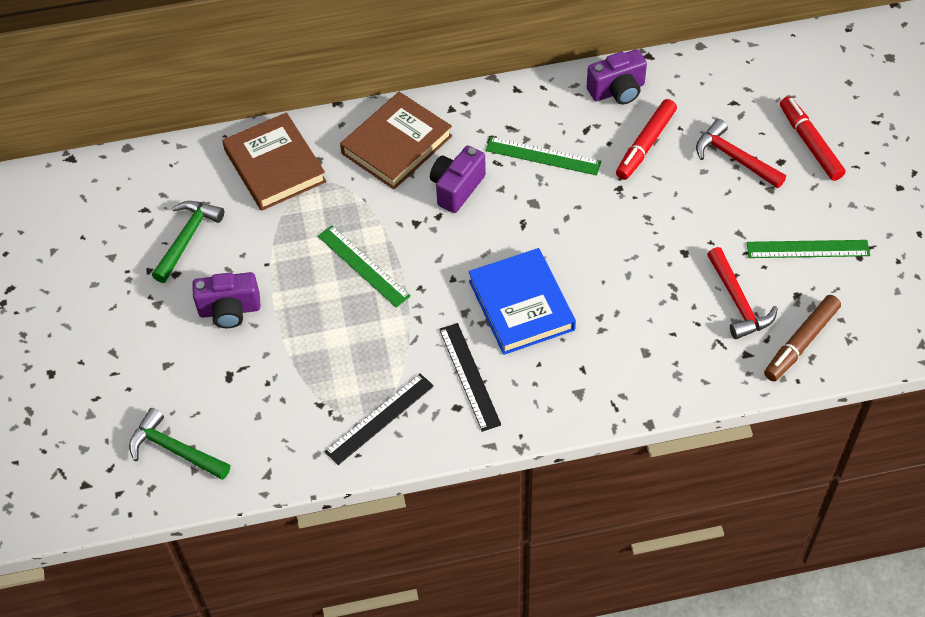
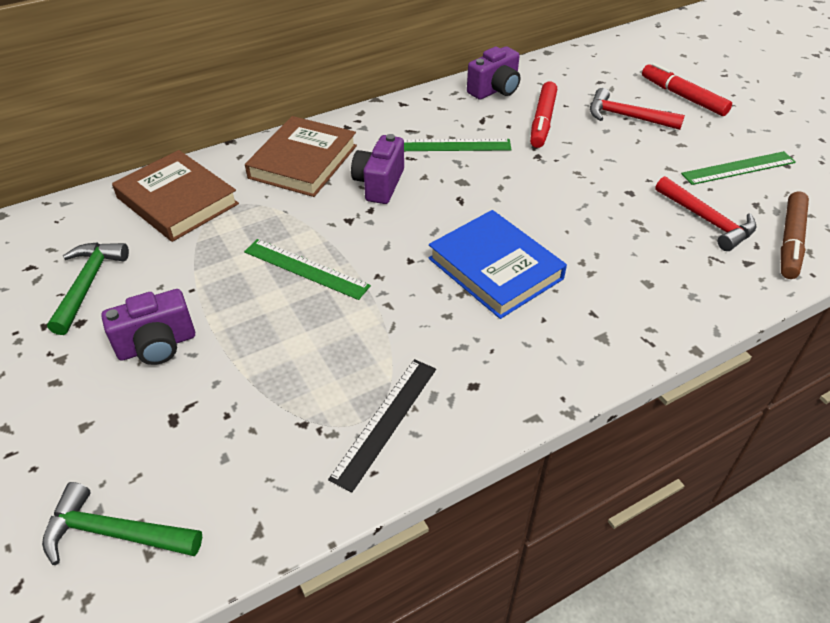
camera: 20 degrees left, 10 degrees down
(469, 376) = (473, 349): black ruler -> none

